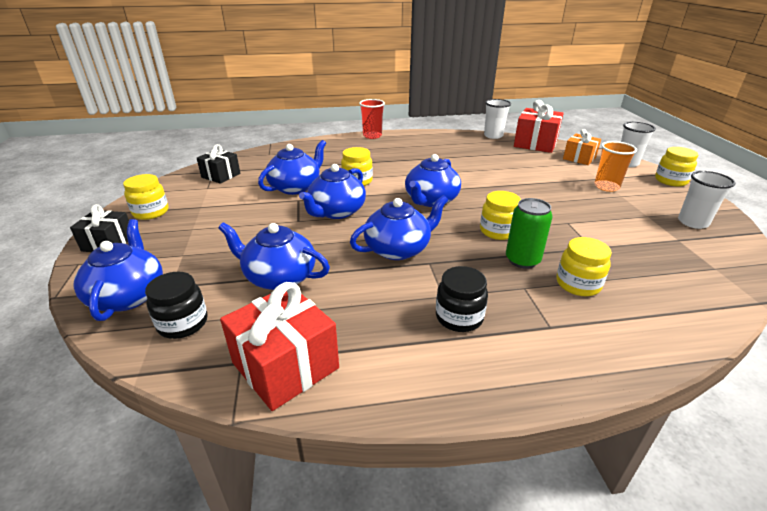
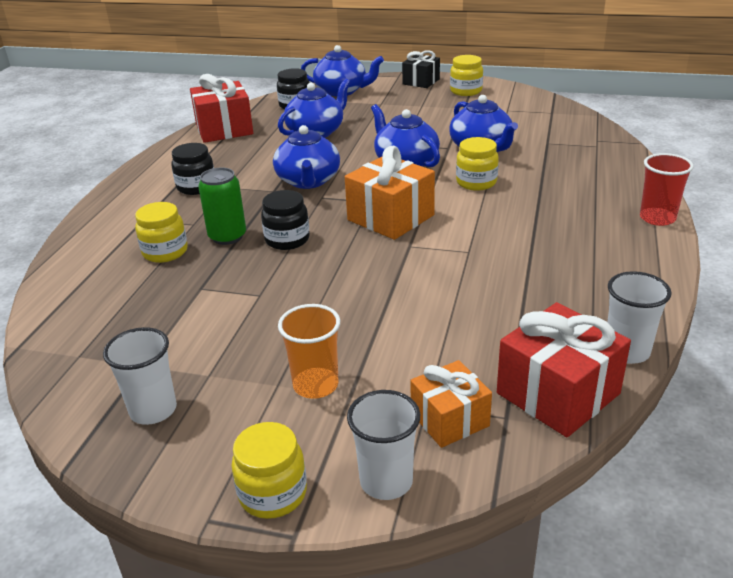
camera: 115 degrees right, 0 degrees up
(221, 175) = (537, 115): black gift -> none
(431, 200) = (390, 218): blue teapot -> orange gift
(498, 231) = (287, 240): yellow jar -> black jar

